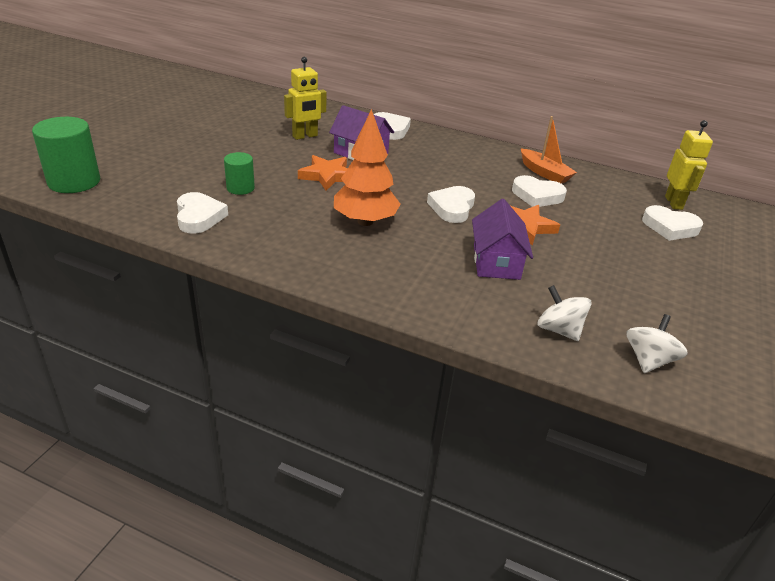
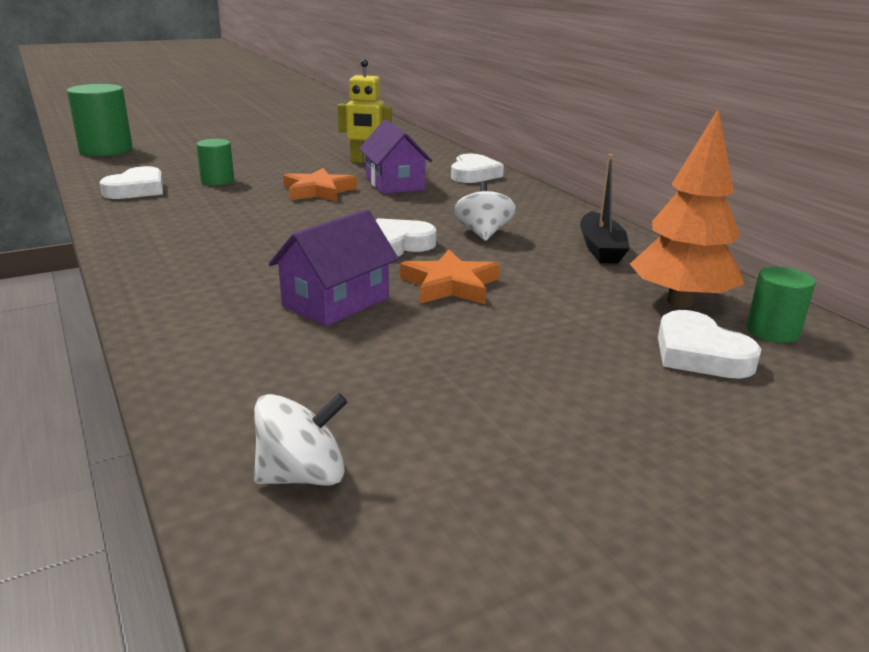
camera: 40 degrees right, 10 degrees down
(365, 221) = (271, 230): orange tree -> orange tree (680, 302)
(537, 196) = (538, 264): white heart -> none
(544, 173) = (601, 248): orange boat -> black boat
(559, 330) = (258, 389): white spinning top -> white spinning top (483, 233)
(674, 203) = (772, 331): yellow robot -> green cylinder

